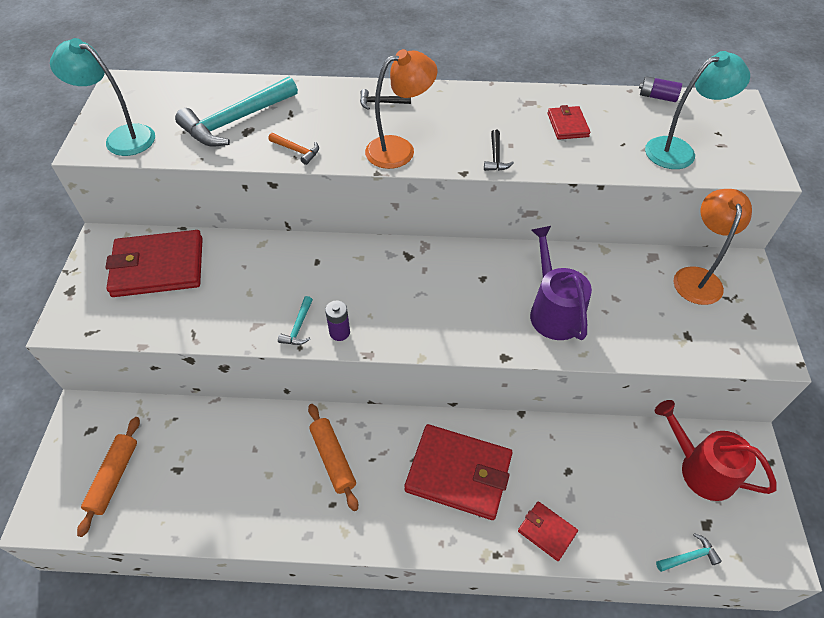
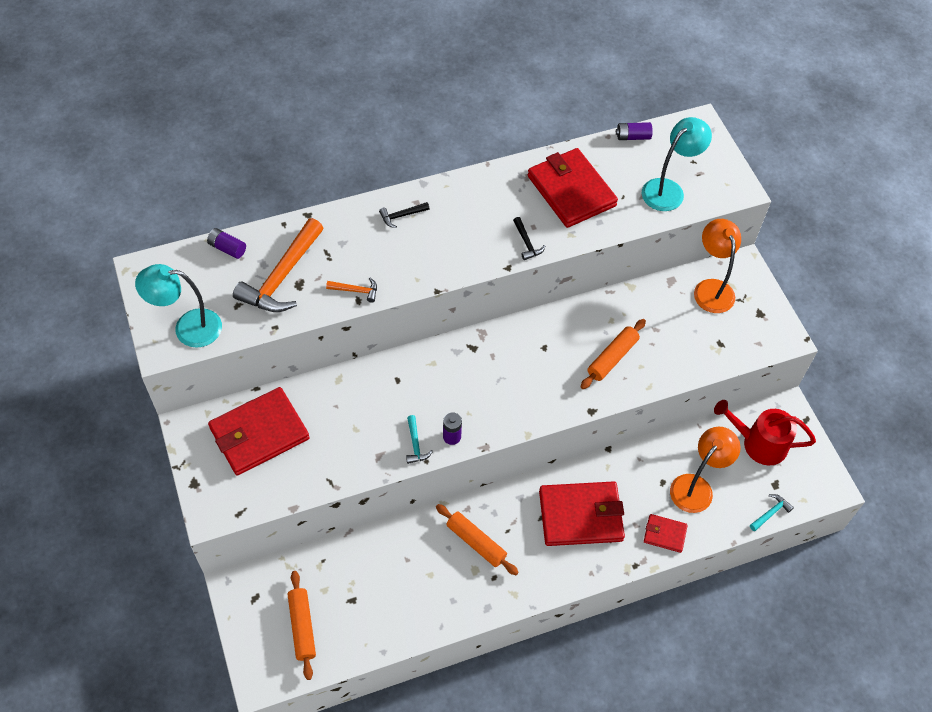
camera: 25 degrees left, 5 degrees up
(204, 87) = (227, 248): none -> purple battery
(236, 121) = (282, 276): turquoise hammer -> orange hammer
(399, 149) = (443, 261): orange lamp -> orange lamp (696, 486)
(553, 311) = (612, 358): purple watering can -> orange rolling pin
(567, 125) = (571, 191): red wallet -> red wallet, size x2.03

